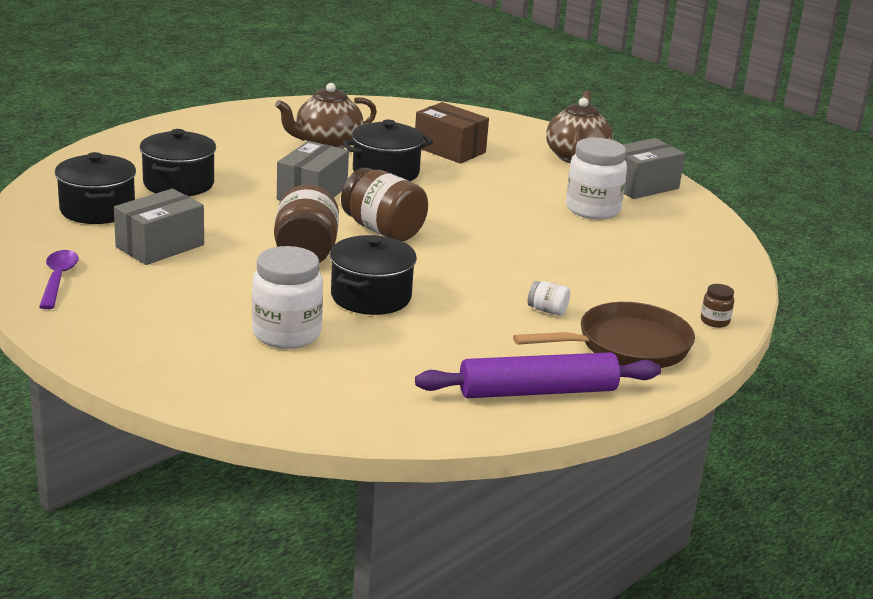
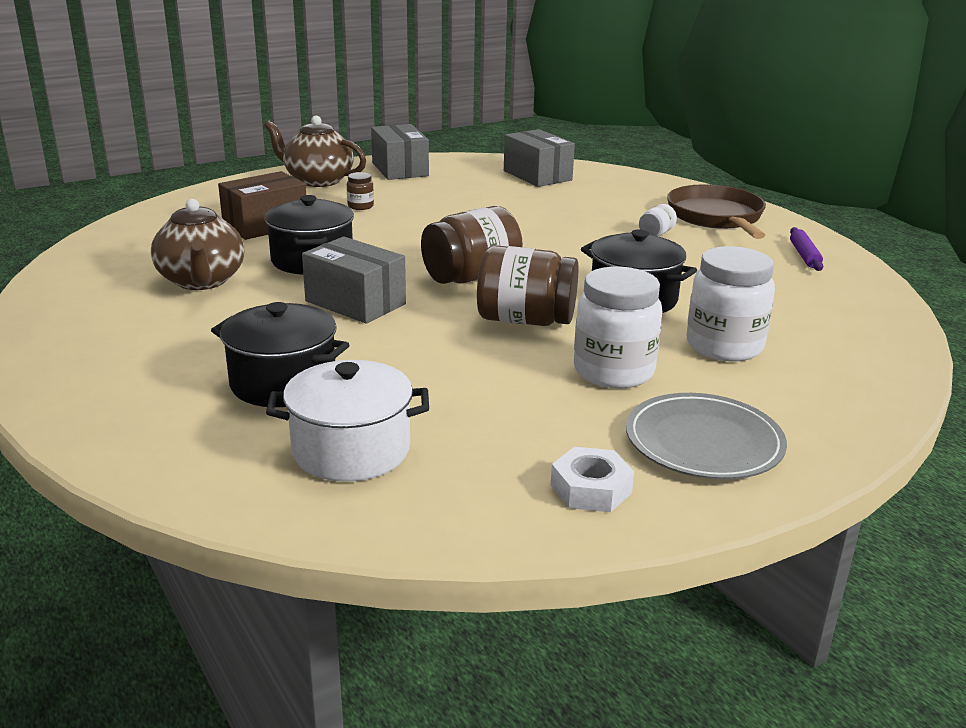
camera: 75 degrees left, 0 degrees up
(58, 279) = (590, 489): purple spoon -> white nut
(97, 210) = (351, 450): black pot -> white pot
(122, 318) = (703, 442): none -> grey plate
(160, 246) = (490, 406): grey box -> grey box (537, 175)
(537, 391) = (804, 255): purple rolling pin -> purple rolling pin, size x0.48
(592, 209) = (446, 192): white jar -> white jar (613, 371)
(714, 321) = (668, 187): brown jar -> brown jar (360, 206)

